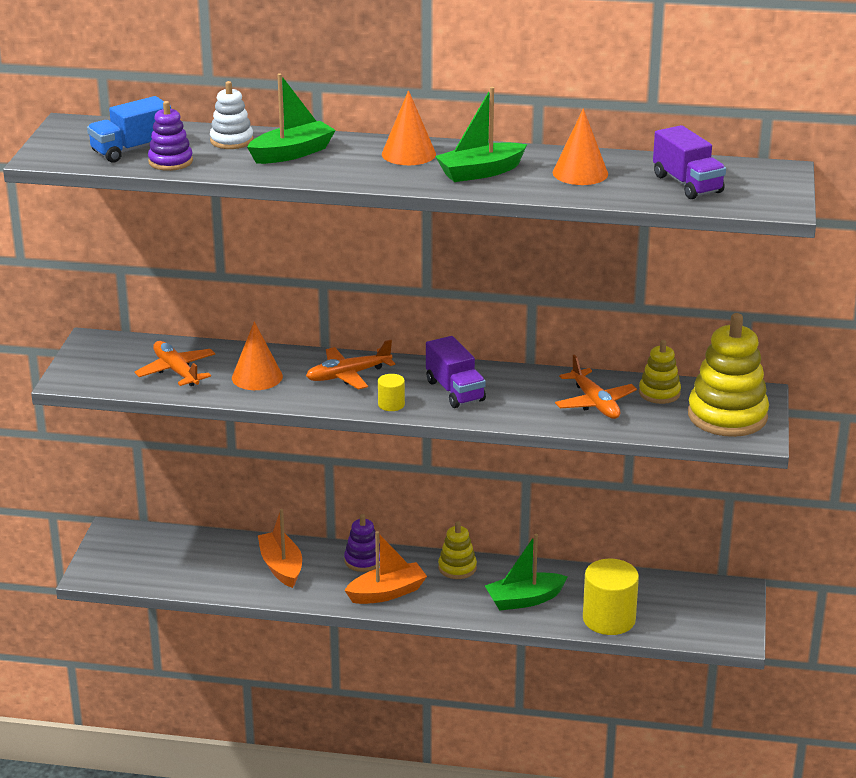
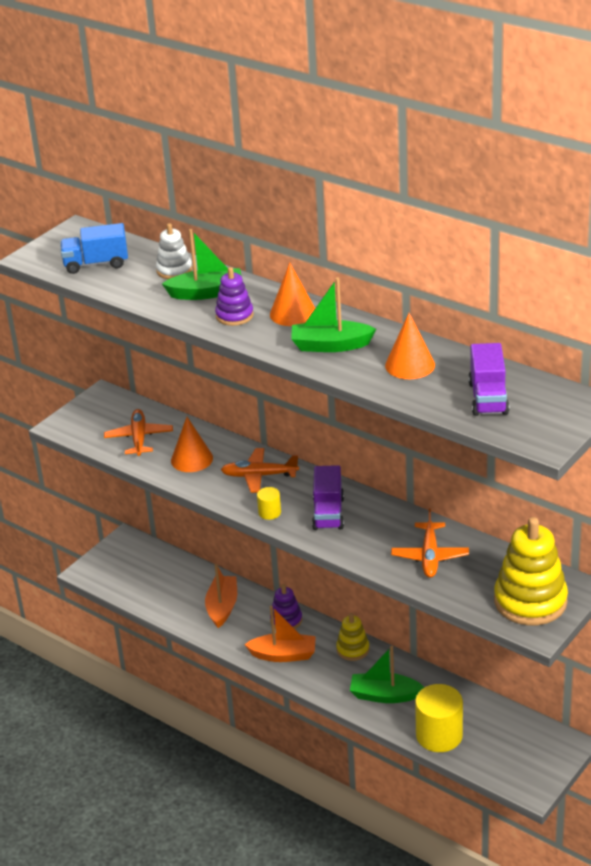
camera: 30 degrees right, 5 degrees up
(170, 161) = (112, 282): purple stacking toy -> purple stacking toy (234, 315)
(659, 393) = (491, 562): yellow stacking toy -> none

